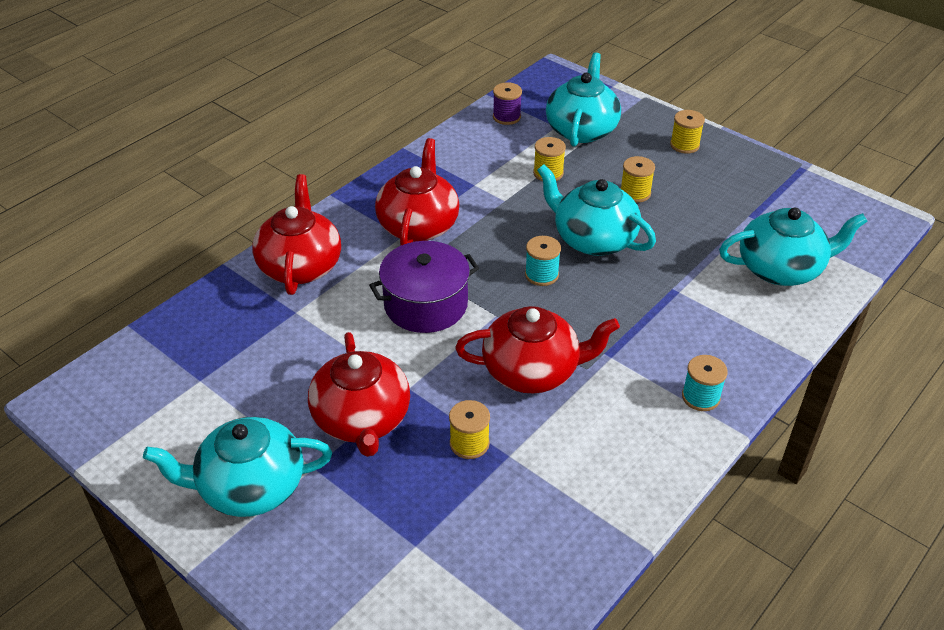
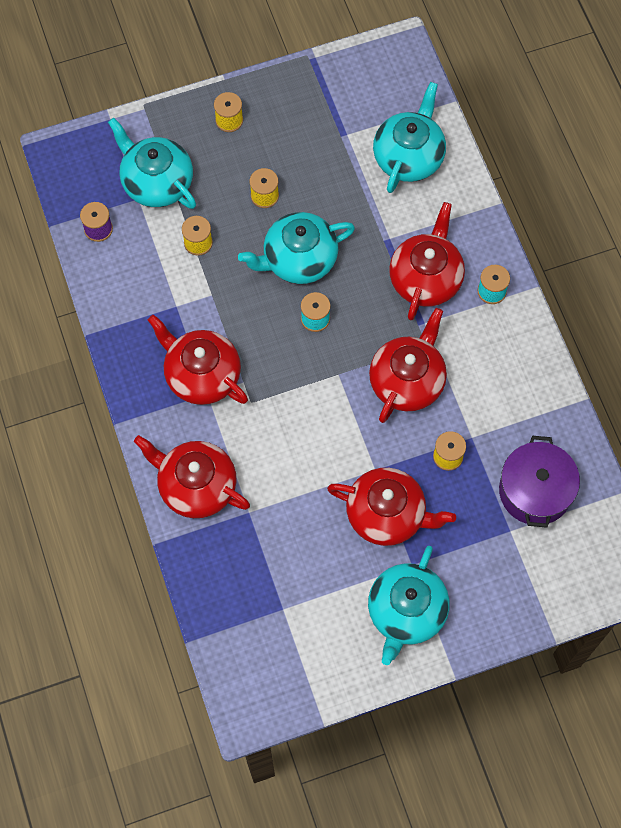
camera: 60 degrees left, 25 degrees up
(425, 304) = (297, 416): purple pot -> purple pot (535, 491)
(662, 337) = (426, 278): none -> red teapot

